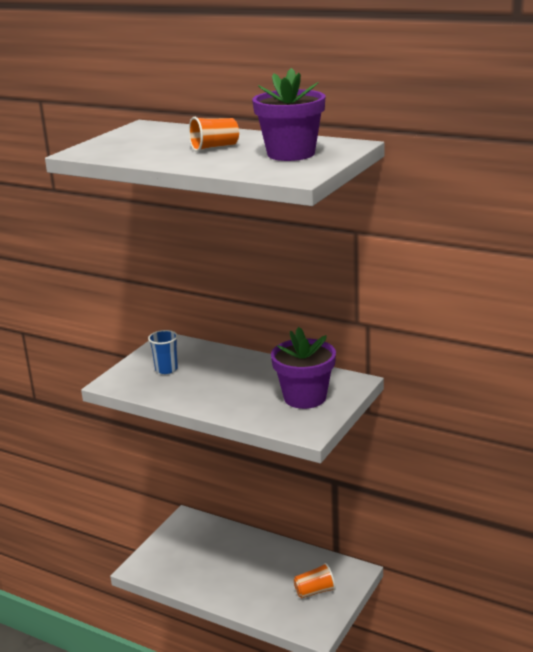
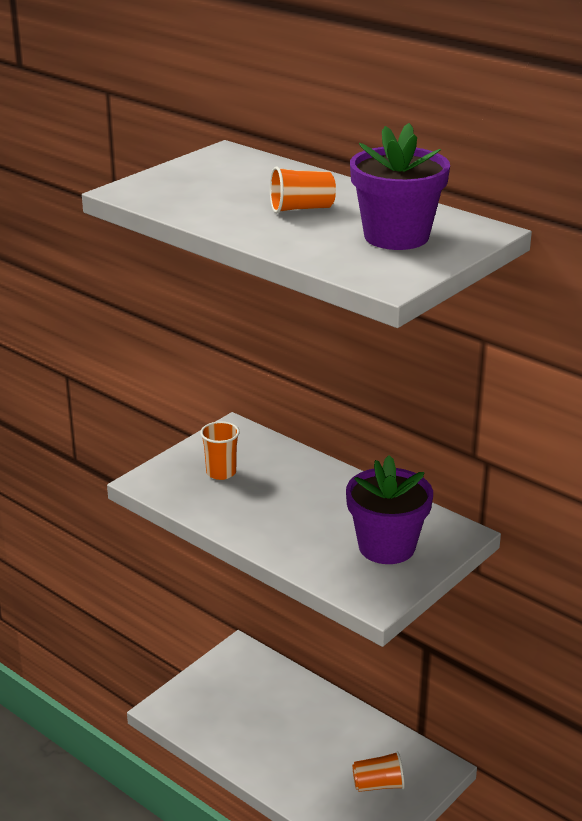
camera: 10 degrees right, 5 degrees up
(166, 369) = (221, 472): blue cup -> orange cup

